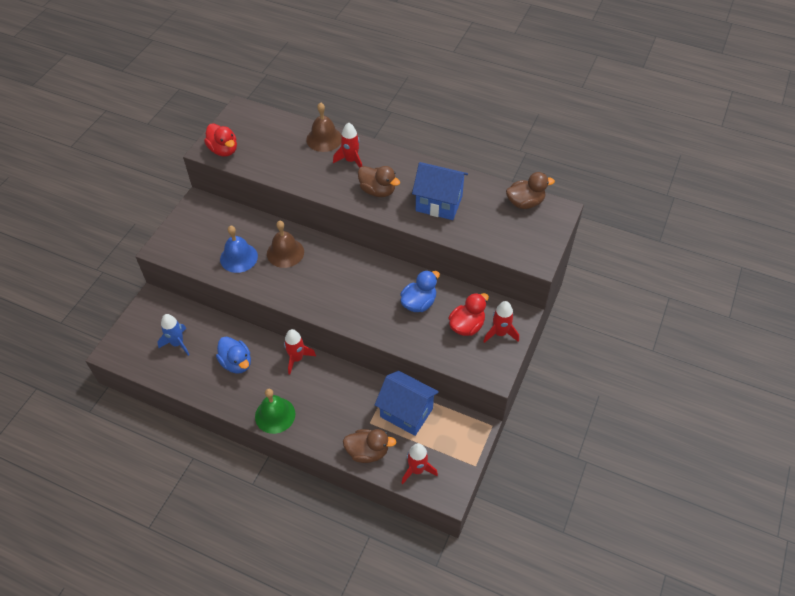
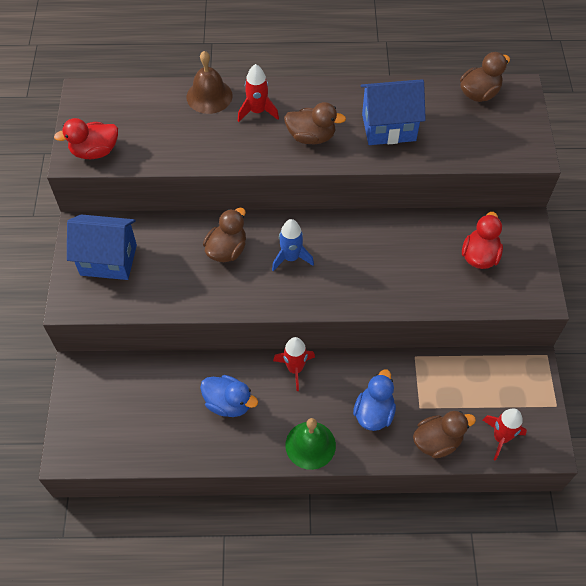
camera: 25 degrees left, 5 degrees up
(177, 343) = (143, 409): blue rocket -> blue rocket (291, 258)
(223, 150) = (95, 151): red duck -> red duck turned 135 degrees clockwise
(238, 257) = (175, 277): blue bell -> none
(285, 252) = (227, 250): brown bell -> brown duck
(406, 413) = (451, 379): blue house -> blue house (108, 260)
(419, 303) = (413, 250): blue duck -> blue duck (374, 413)
(500, 333) = (518, 250): red rocket -> none

